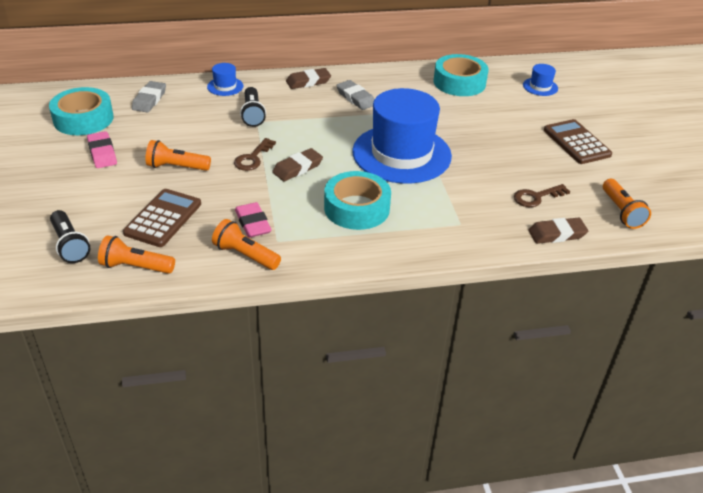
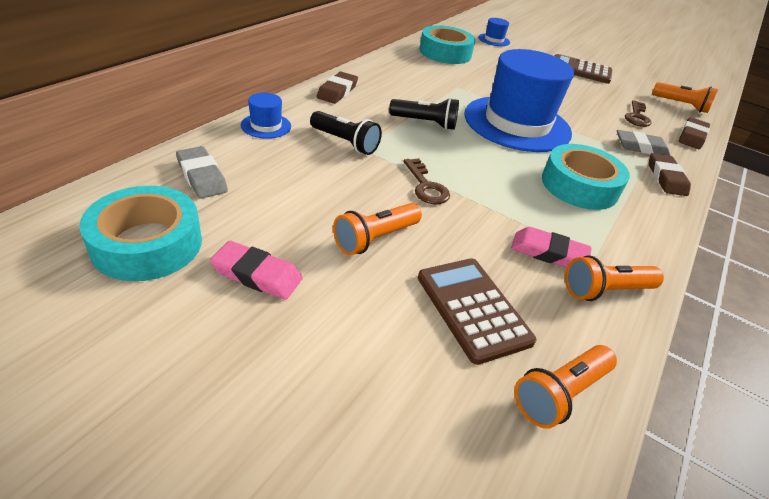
camera: 50 degrees left, 0 degrees up
(70, 245) = (446, 436): black flashlight -> black flashlight (425, 123)
(297, 168) = (477, 175): brown eraser -> brown eraser (666, 178)
(355, 98) = (401, 91): grey eraser -> grey eraser (640, 147)

